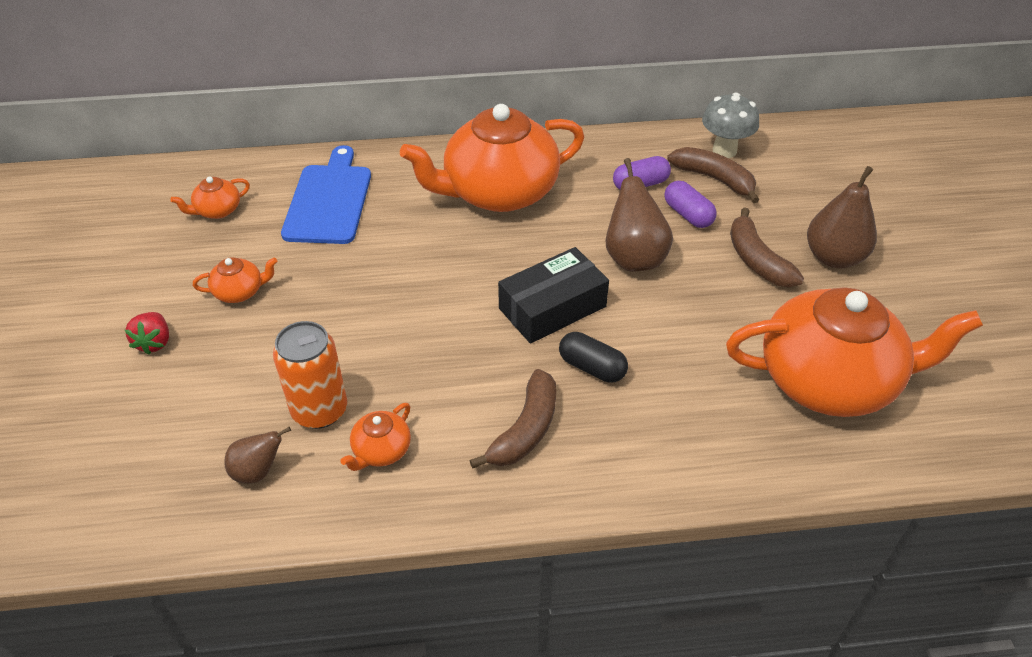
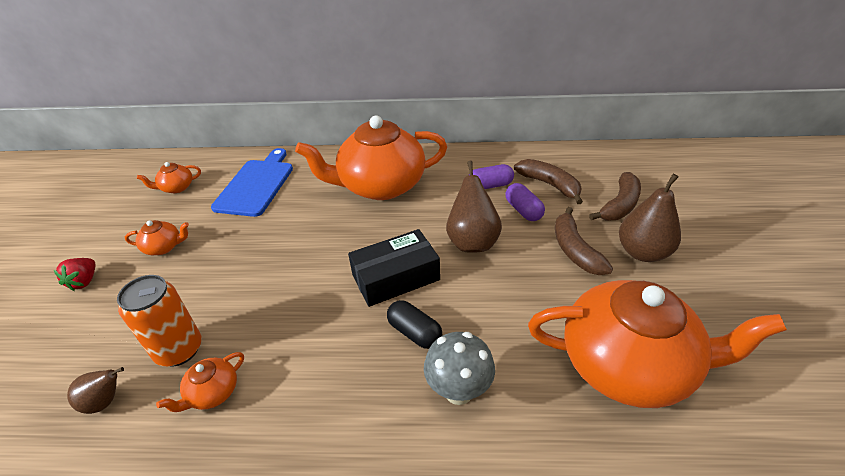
camera: 10 degrees right, 5 degrees down
(525, 430) = (341, 386): brown banana -> brown banana (619, 205)
(724, 151) = (561, 164): grey mushroom -> grey mushroom (458, 391)

